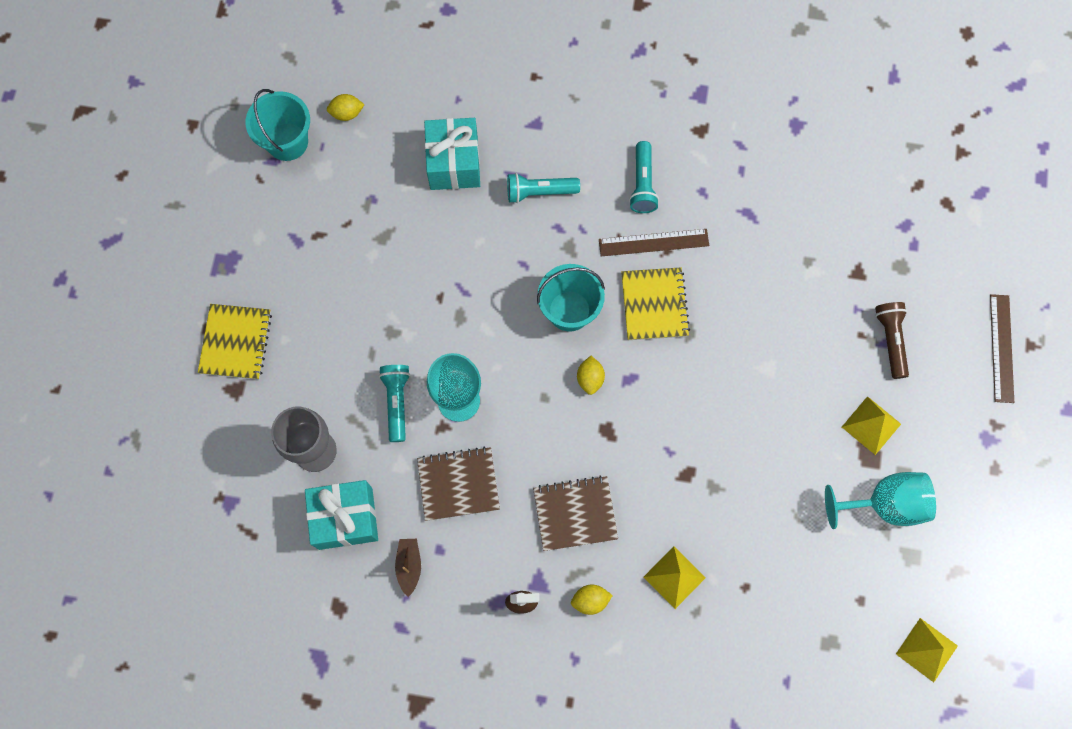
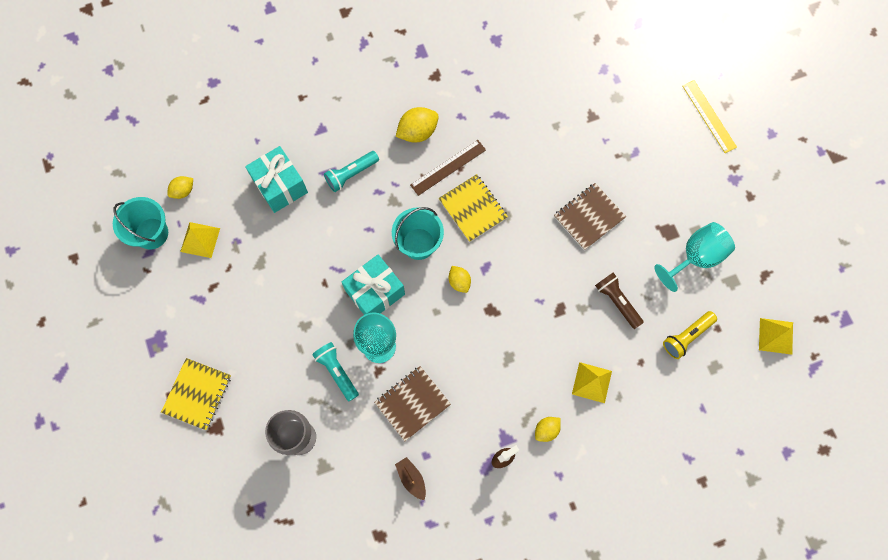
camera: 30 degrees left, 0 degrees up
(236, 342) = (197, 394): yellow notebook -> yellow notebook turned 45 degrees clockwise
(345, 518) = (348, 472): turquoise gift -> turquoise gift (375, 292)
(575, 513) = (502, 378): brown notebook -> brown notebook (589, 217)
(642, 184) = (417, 132): turquoise flashlight -> yellow lemon
(817, 589) = (686, 336): none -> yellow flashlight
(871, 425) = (658, 211): yellow pyramid -> yellow pyramid (200, 239)
(890, 340) = (638, 149): brown flashlight -> brown flashlight (617, 301)
(1001, 348) = (709, 116): brown ruler -> yellow ruler

